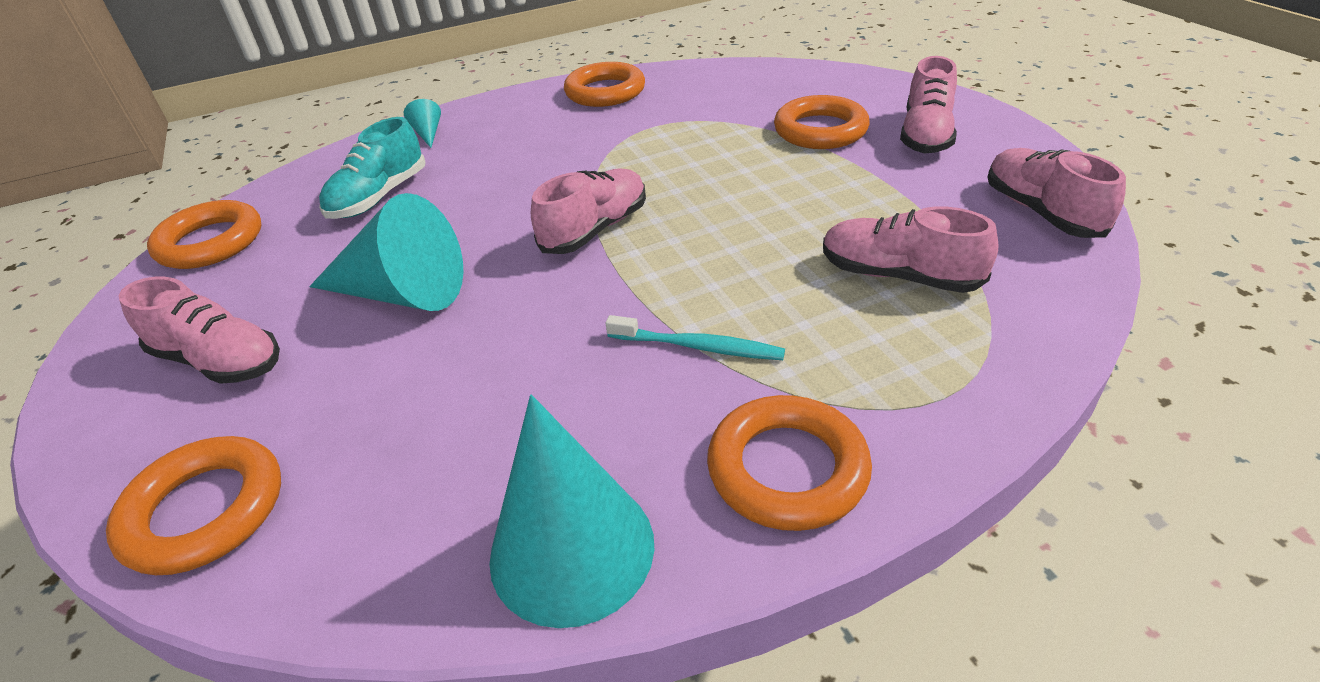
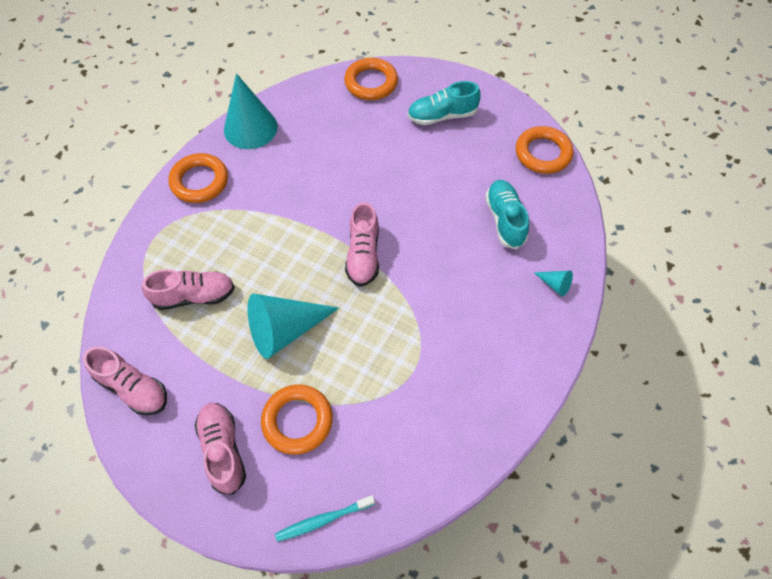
camera: 140 degrees right, 20 degrees up
(219, 361) = (442, 116): pink shoe -> turquoise shoe
(402, 293) = (411, 175): turquoise cone -> turquoise cone (285, 330)
(605, 92) = (492, 400): orange ring -> none
(697, 346) = (261, 212): turquoise toothbrush -> turquoise toothbrush (323, 520)

